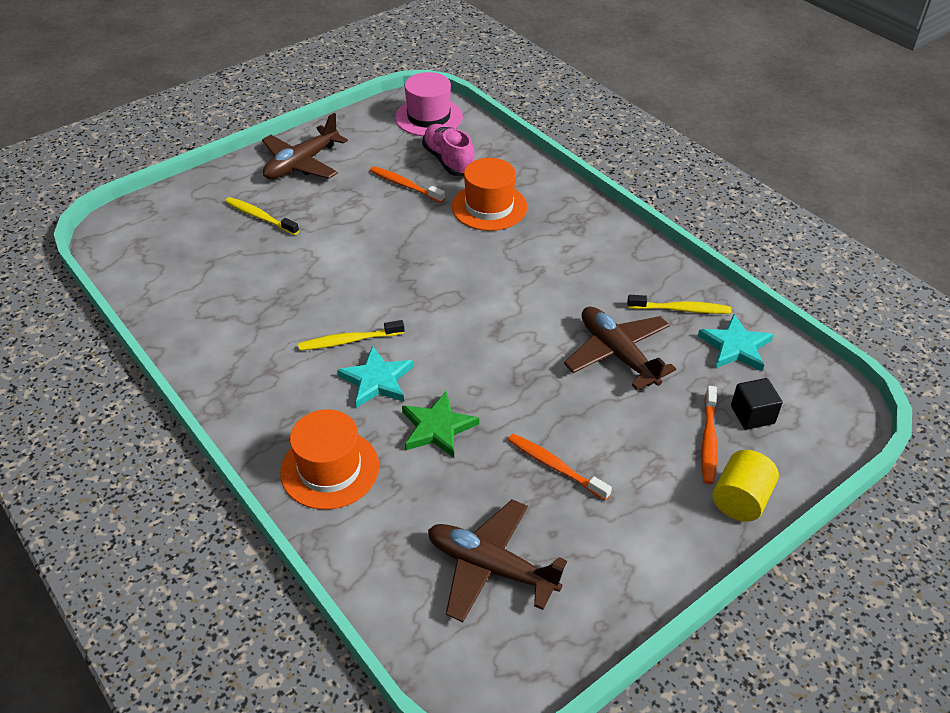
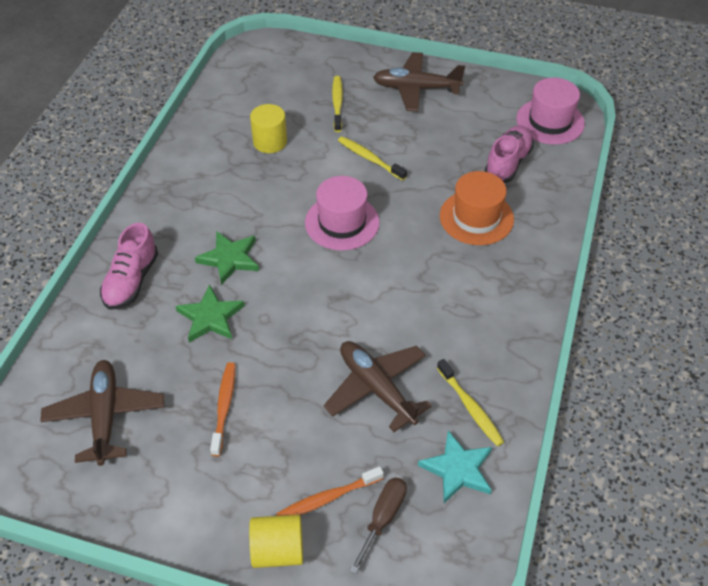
camera: 55 degrees right, 5 degrees up
(255, 283) = (270, 142): none -> yellow cylinder
(330, 469) = (131, 281): orange hat -> pink shoe
(349, 341) = (255, 222): yellow toothbrush -> yellow toothbrush (370, 159)
(377, 380) = (229, 259): turquoise star -> green star
(405, 185) = (450, 156): orange toothbrush -> none
(411, 285) = (342, 222): none -> pink hat
(617, 354) = (376, 388): brown plane -> brown plane turned 60 degrees counterclockwise
(752, 415) = (383, 518): black cube -> brown screwdriver

